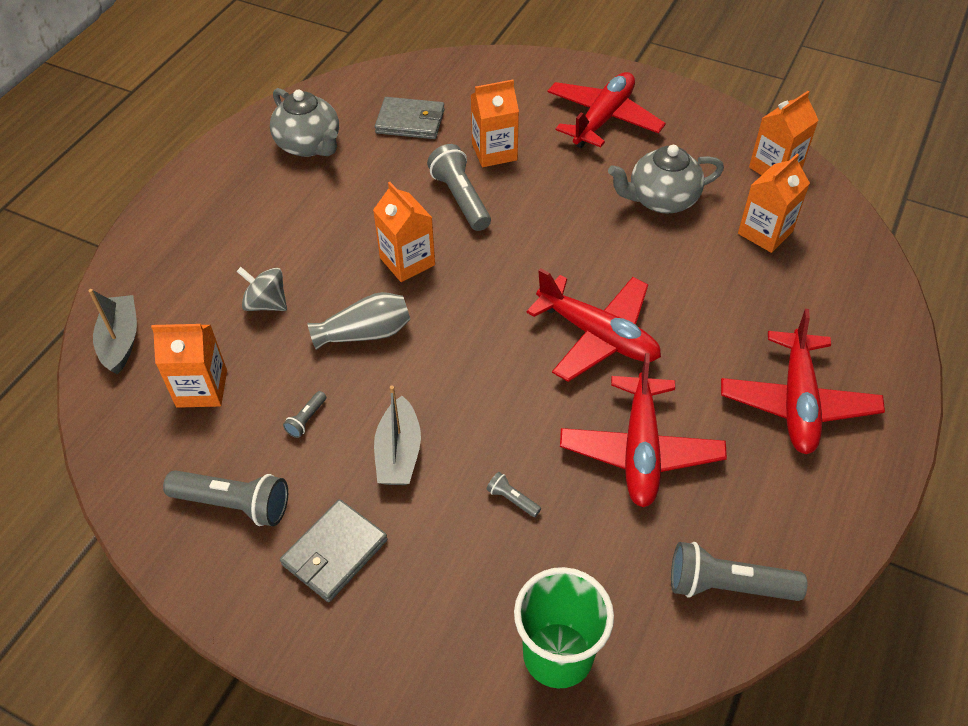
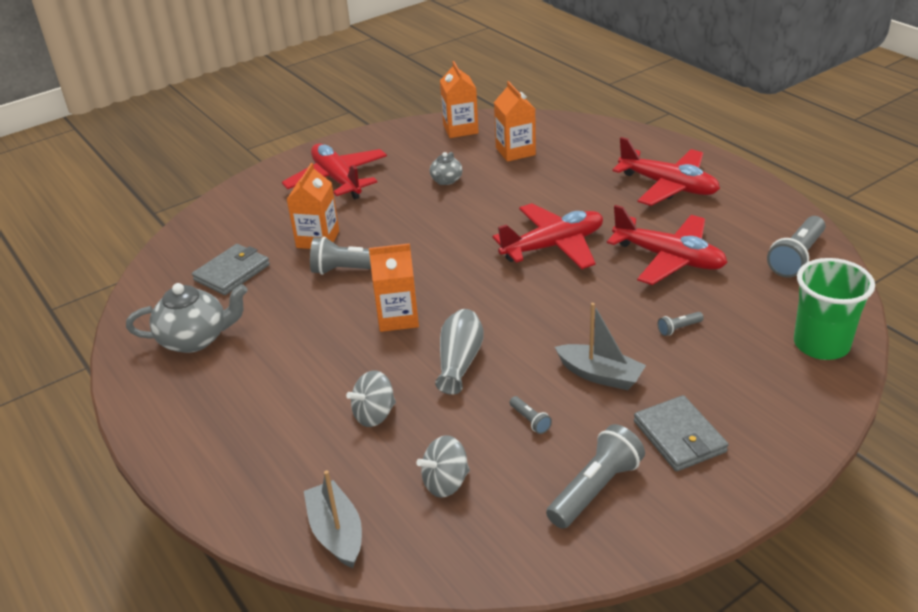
camera: 60 degrees left, 15 degrees down
(121, 341) = (336, 533): grey boat -> grey boat turned 45 degrees clockwise
(202, 388) = (446, 483): orange carton -> grey spinning top
(661, 199) = (446, 180): grey teapot -> grey teapot, size x0.55

